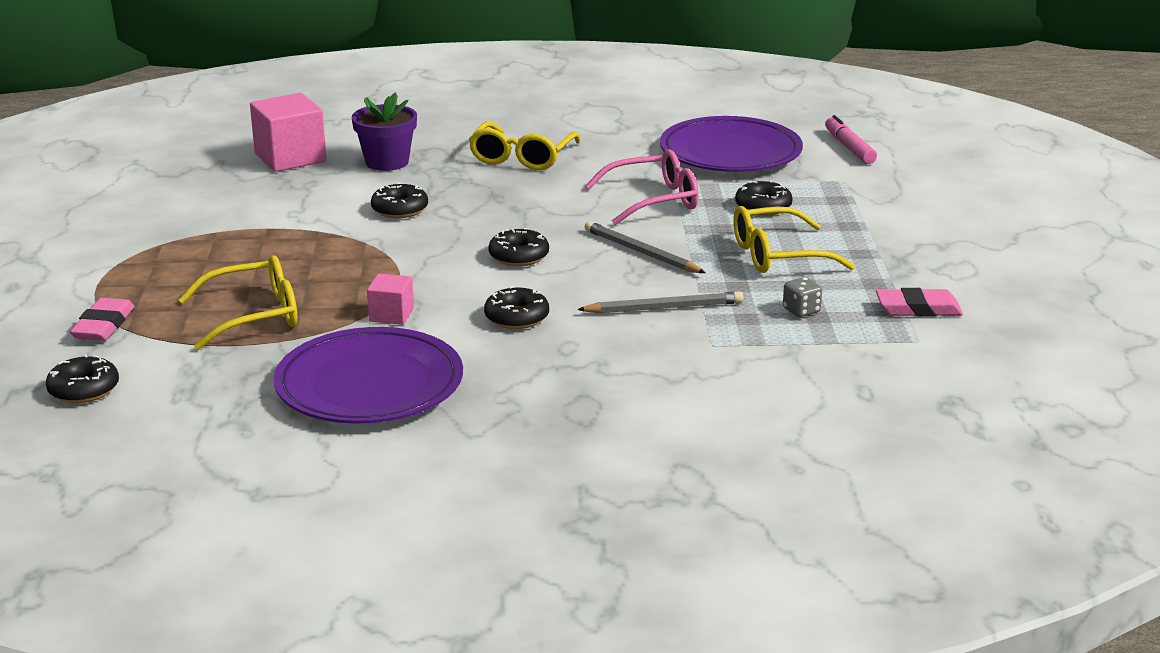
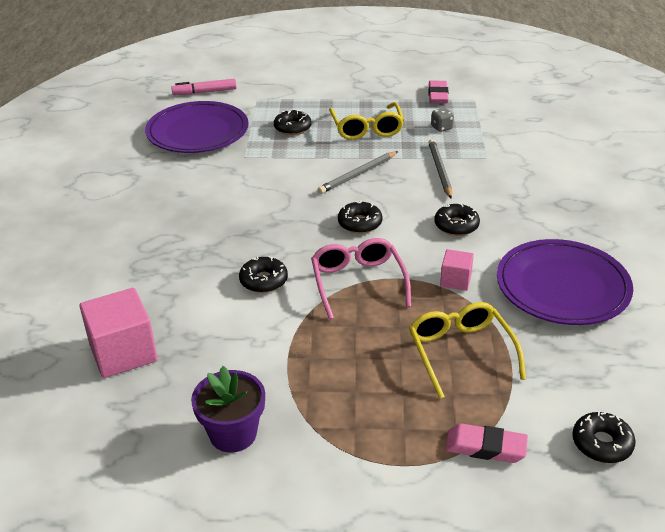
camera: 85 degrees left, 10 degrees up
(387, 162) = (157, 290): purple flower pot -> purple flower pot (233, 434)
(522, 157) = (173, 219): yellow glasses -> none
(654, 200) = (273, 166): pink glasses -> pink glasses (358, 282)

